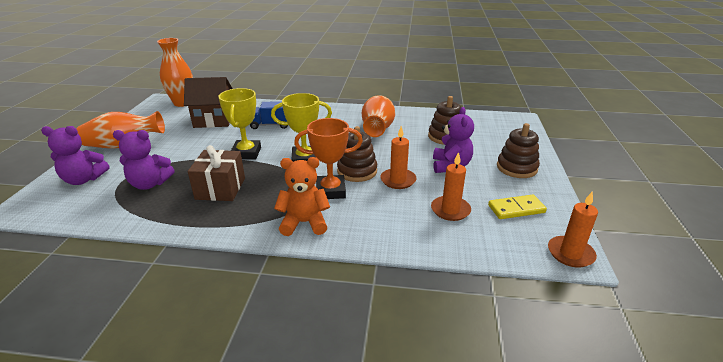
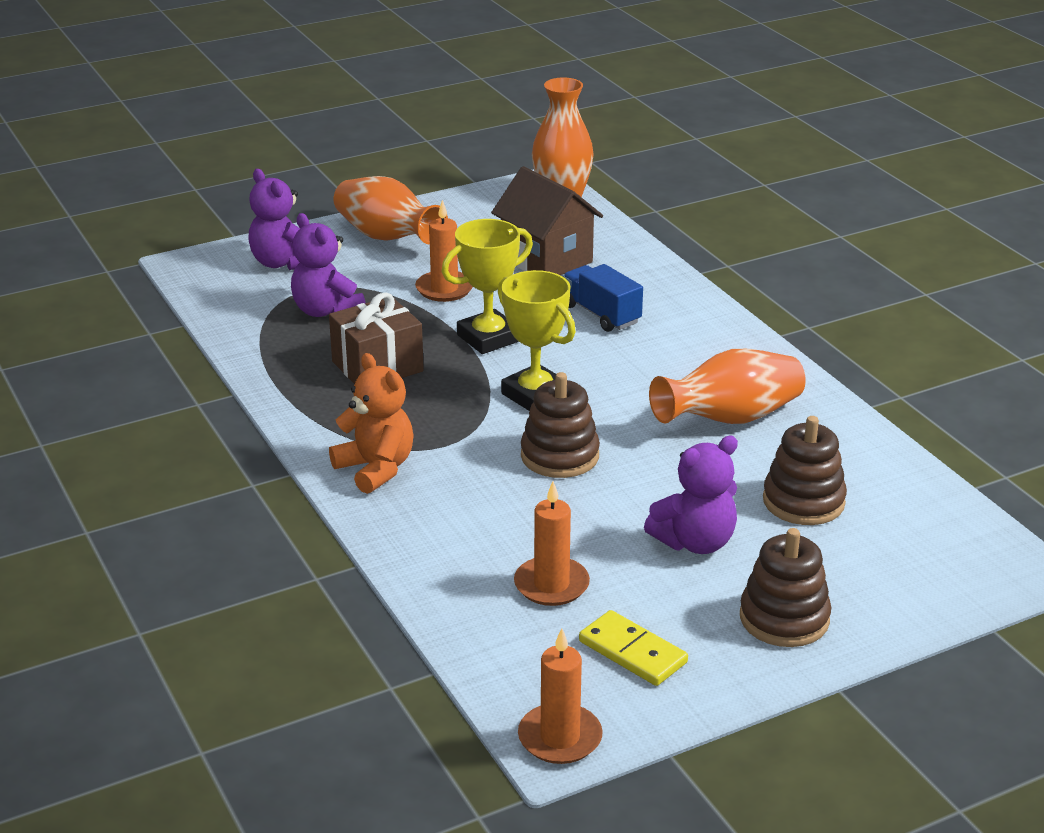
camera: 55 degrees right, 0 degrees up
(330, 191) = (476, 456): orange trophy -> none
(398, 180) = (580, 505): orange candle -> orange candle (444, 289)

